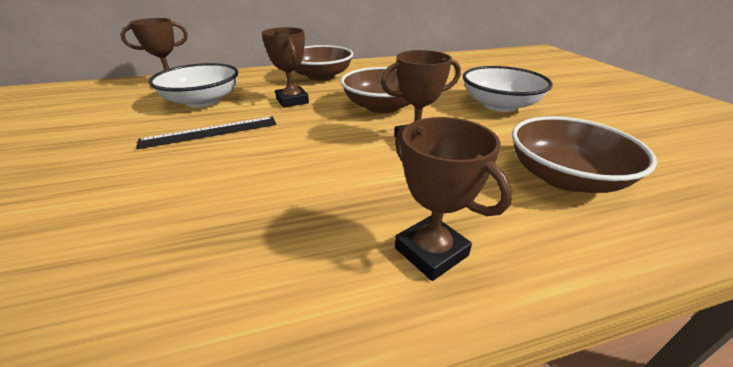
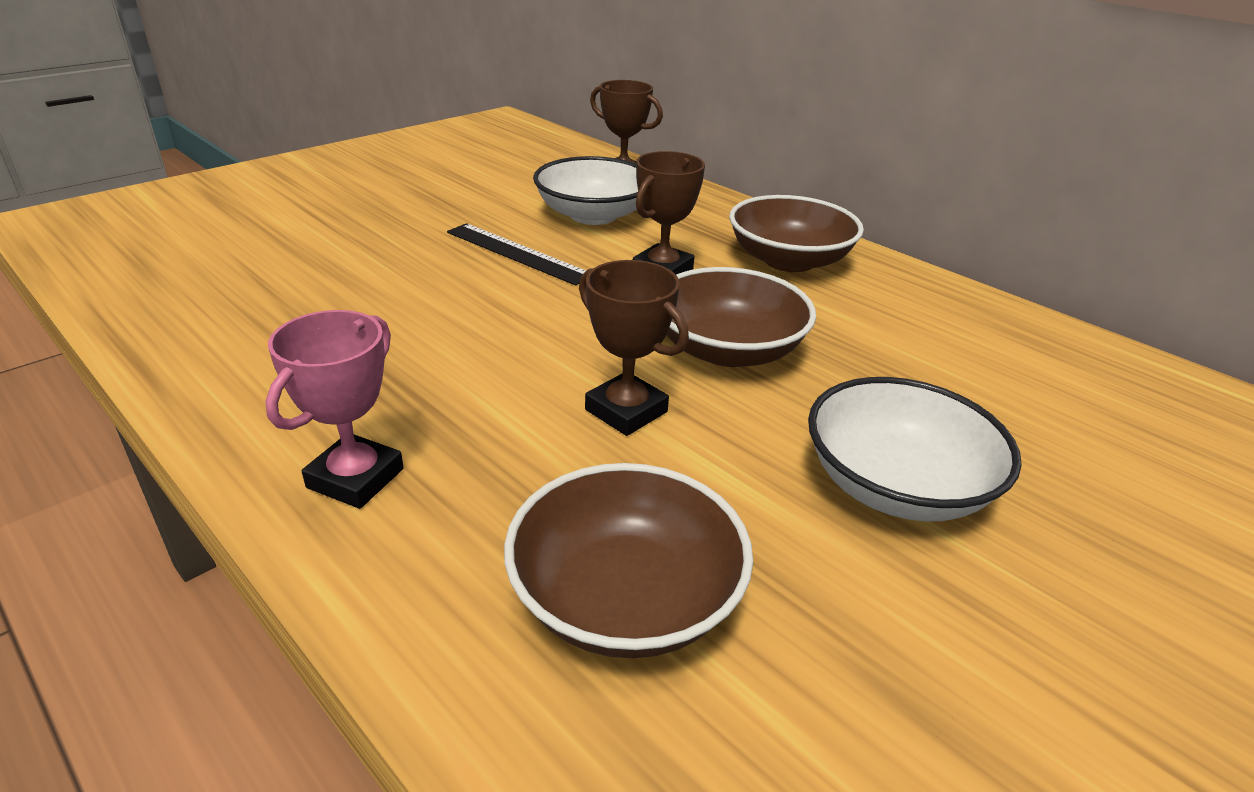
camera: 60 degrees right, 0 degrees up
(431, 252) = (355, 478): brown trophy -> pink trophy

